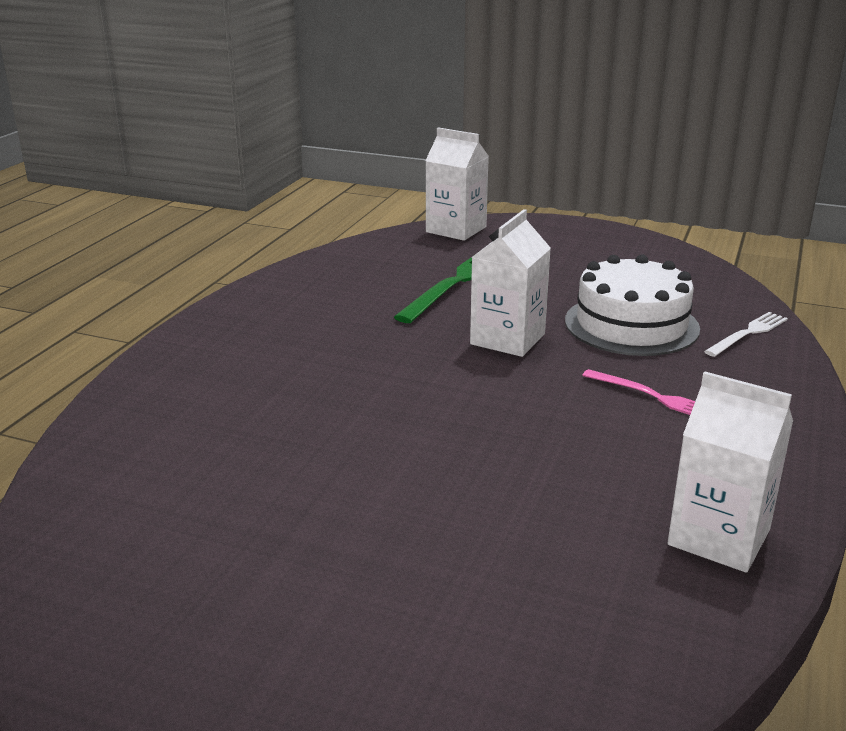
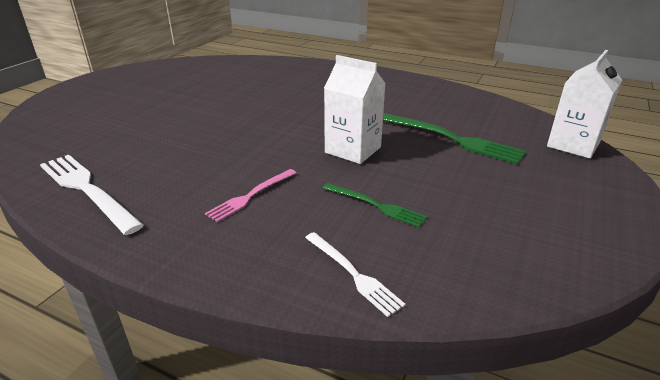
camera: 95 degrees right, 5 degrees up
(631, 324) = (376, 205): white cake -> green fork
(719, 537) = (87, 190): white carton -> white fork

